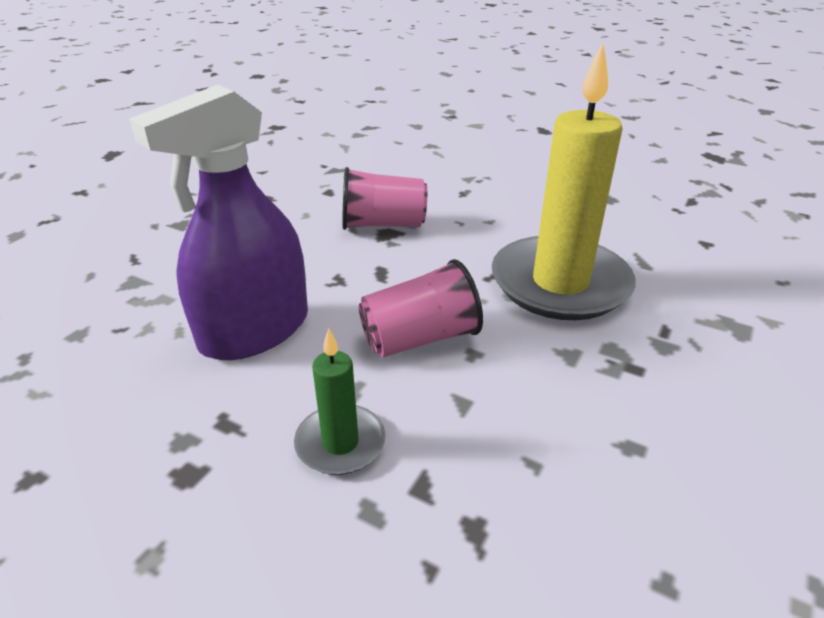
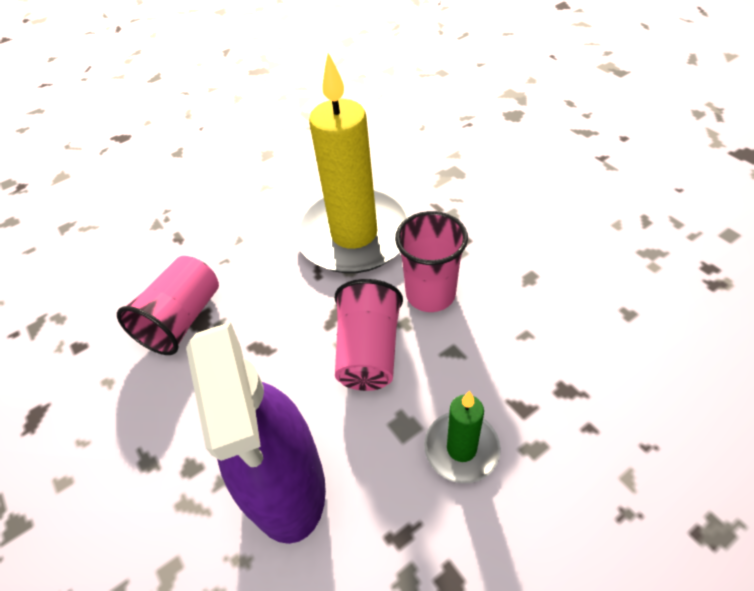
camera: 60 degrees left, 15 degrees up
(528, 361) = (430, 294): none -> pink cup

